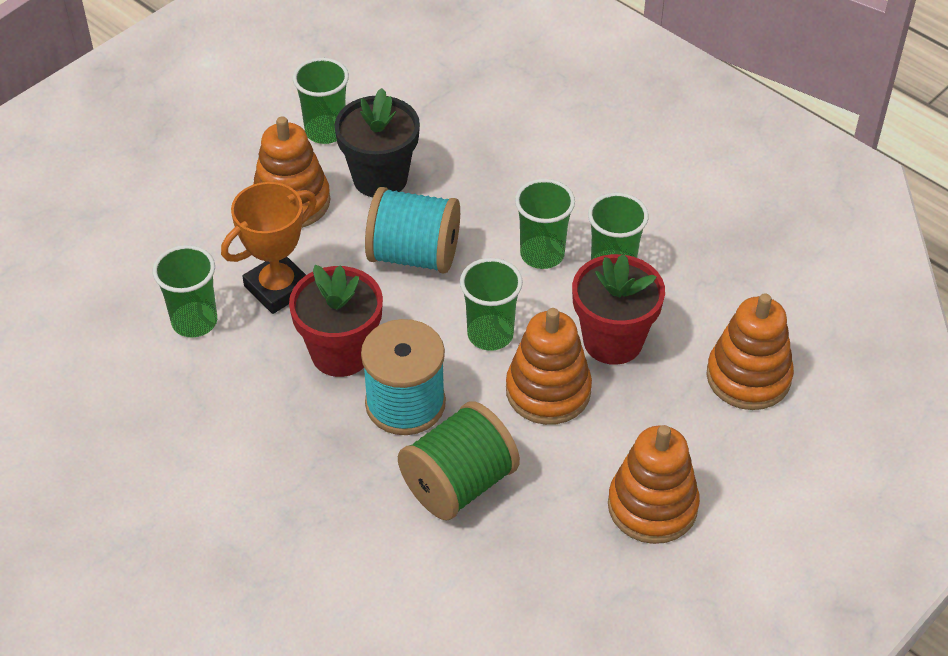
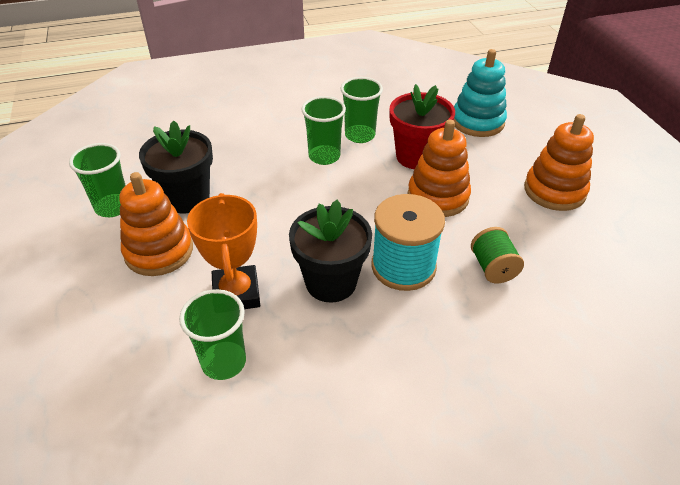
camera: 60 degrees left, 5 degrees down
(341, 353) = (331, 282): red flower pot -> black flower pot
(414, 255) = (272, 210): turquoise spool -> none
(458, 484) = (493, 268): green spool -> green spool, size x0.60
(490, 334) = (372, 203): green cup -> none
(748, 377) = (477, 122): orange stacking toy -> turquoise stacking toy

